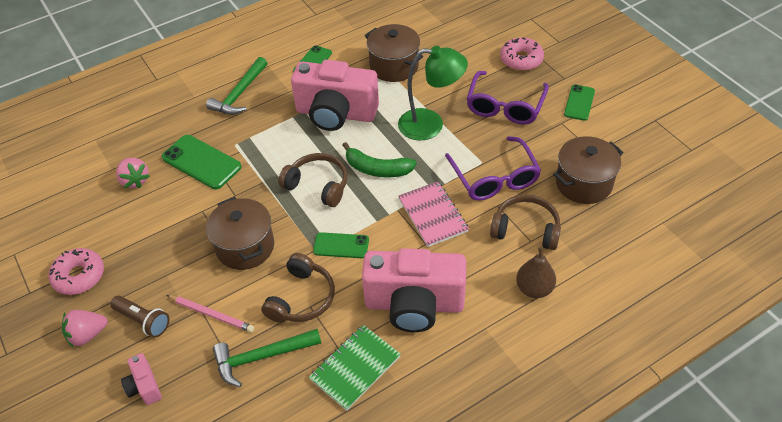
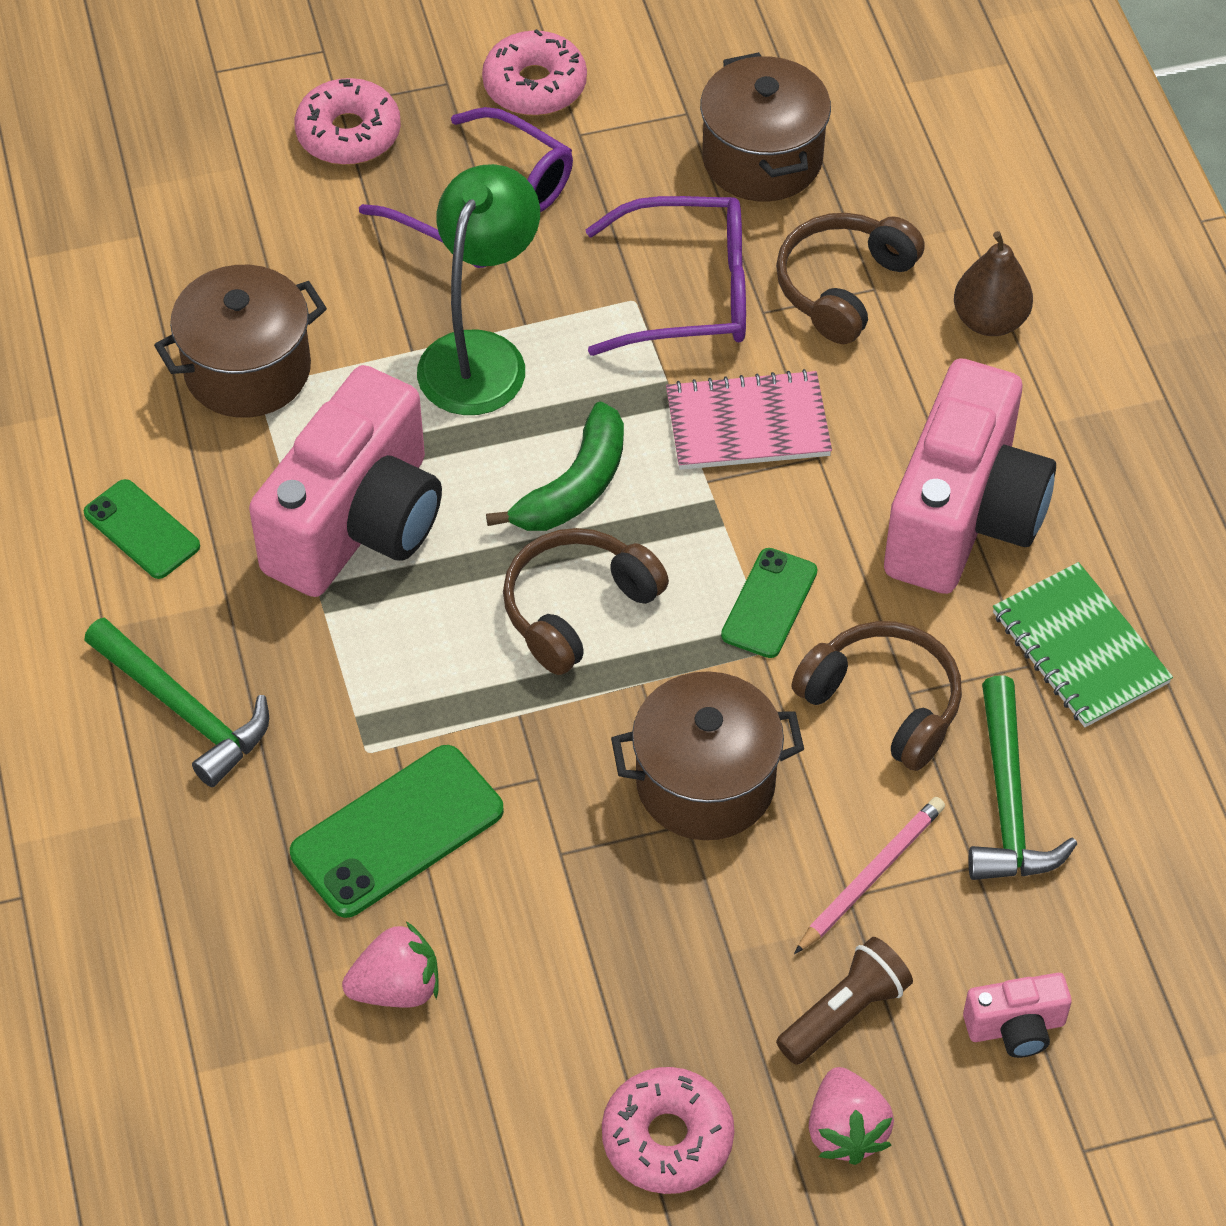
camera: 75 degrees left, 5 degrees up
(579, 103) = (535, 85): green phone -> pink donut

